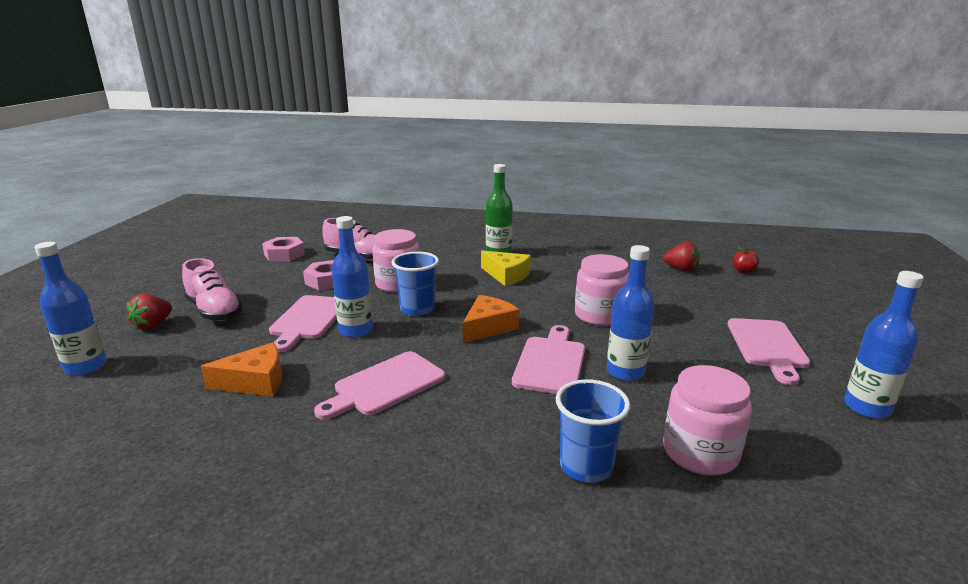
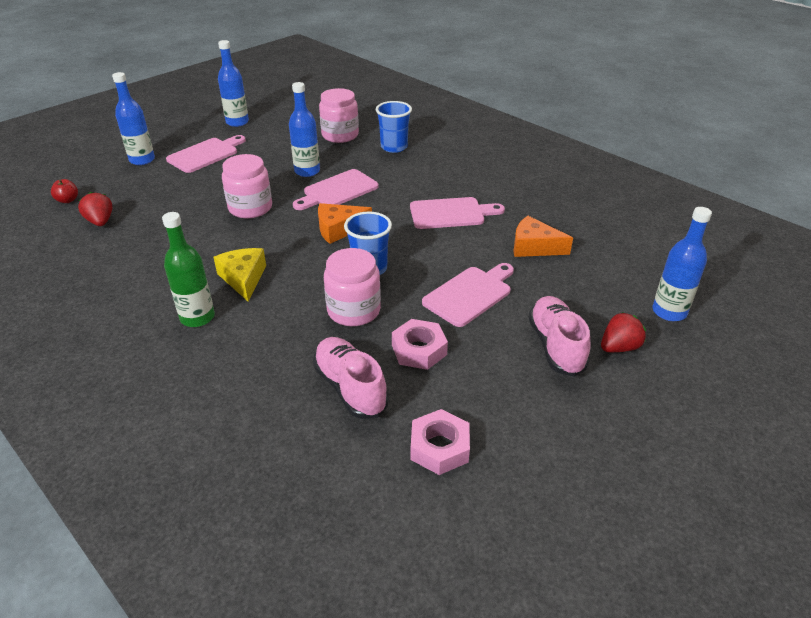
camera: 145 degrees left, 15 degrees up
(356, 330) = (438, 266): blue bottle -> blue bottle (142, 160)

